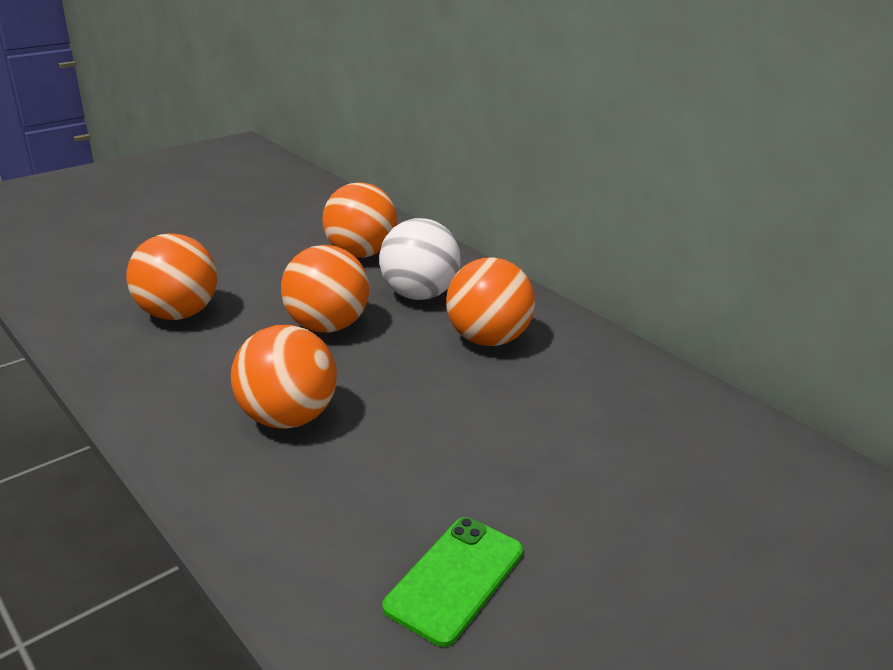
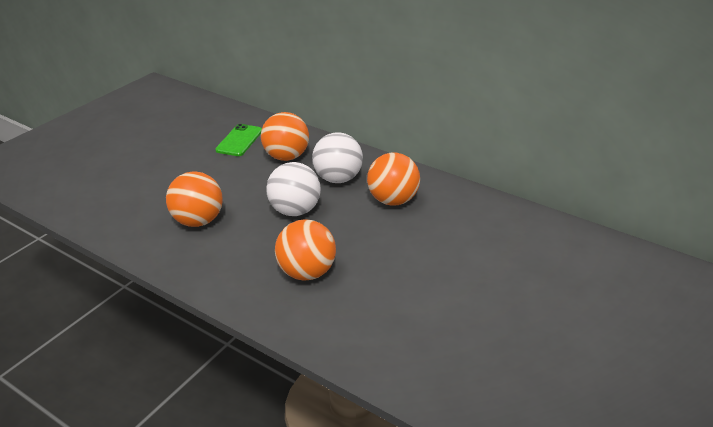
camera: 15 degrees left, 5 degrees up
(327, 326) = (295, 210): orange ball -> white ball
(455, 579) = (443, 338): green phone -> green phone (239, 140)

